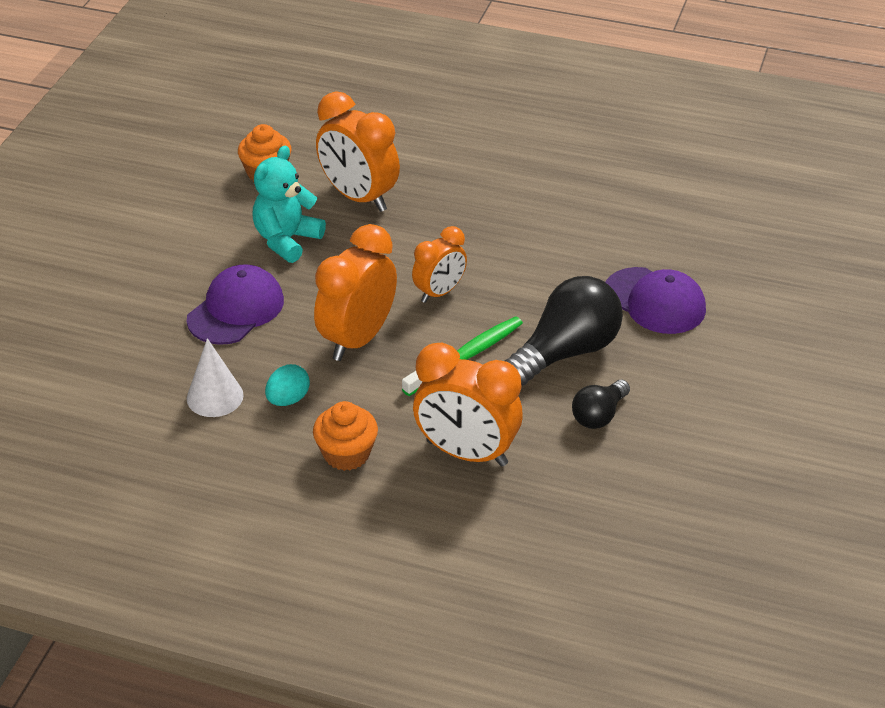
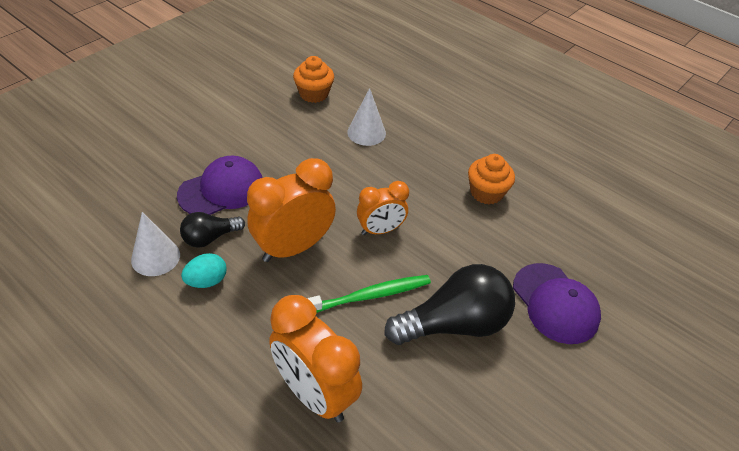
camera: 20 degrees right, 5 degrees up
(286, 240) = (294, 148): turquoise teddy bear -> none
(346, 454) = (217, 352): orange cupcake -> orange cupcake (486, 193)
(359, 197) = (366, 132): orange clock -> white cone
(599, 415) = (451, 402): black light bulb -> black light bulb (210, 238)

